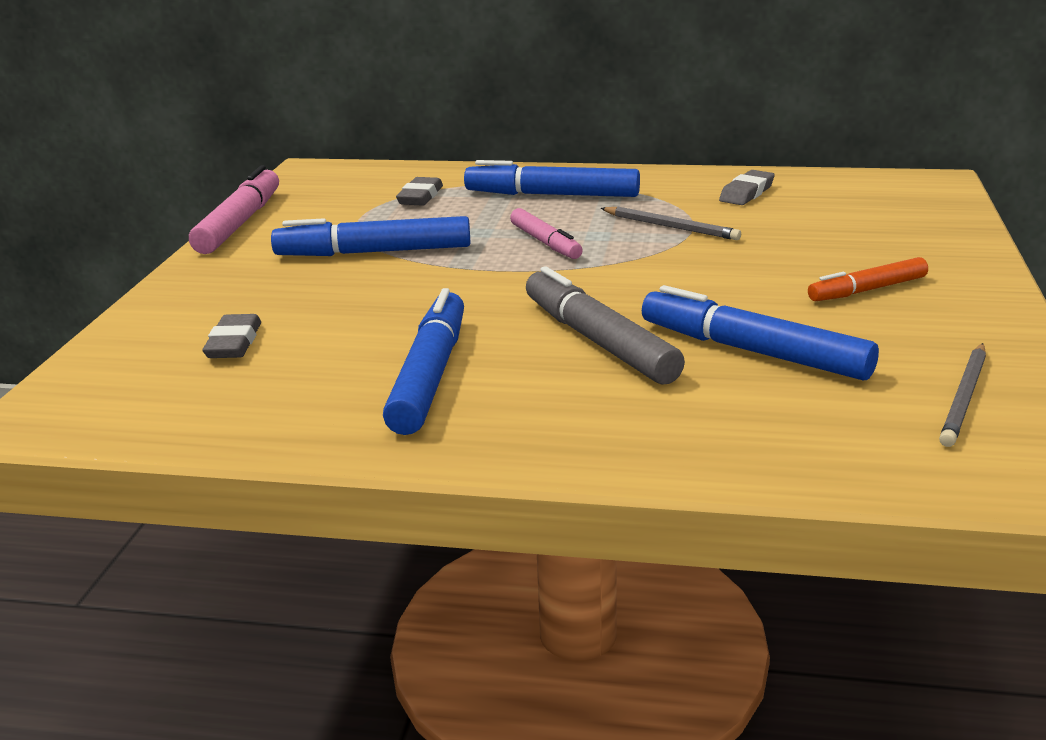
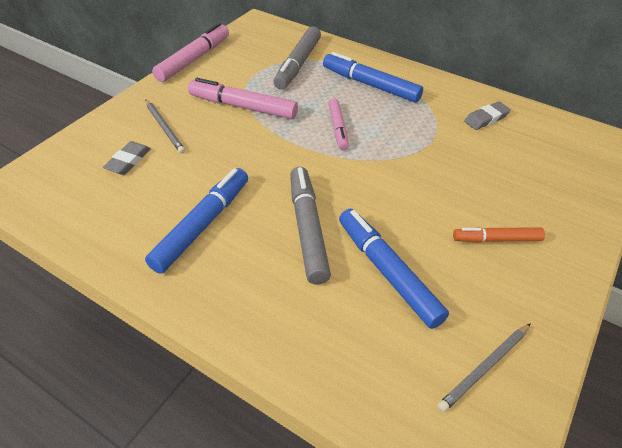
camera: 20 degrees right, 20 degrees up
(374, 252) = (243, 107): blue marker -> pink marker
(420, 197) = (298, 64): grey eraser -> grey marker
(671, 227) = (418, 137): grey pencil -> grey pencil (164, 128)

